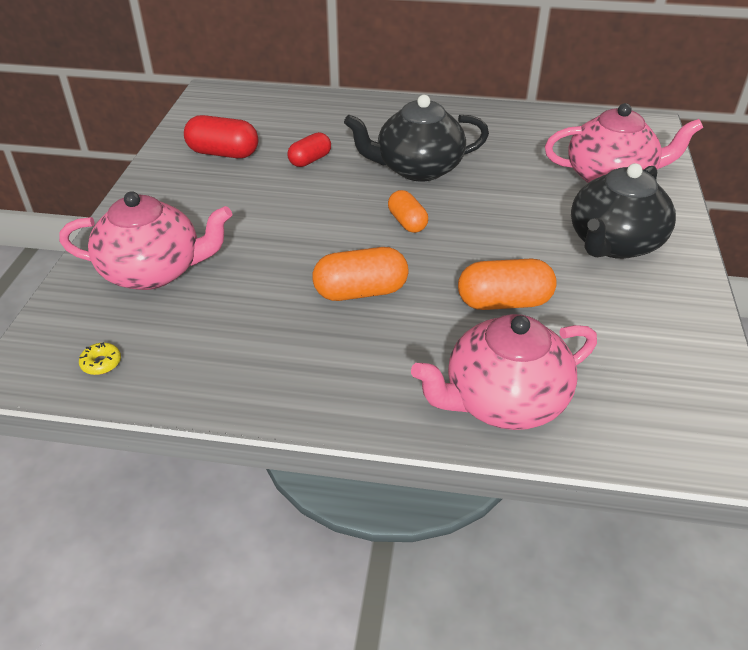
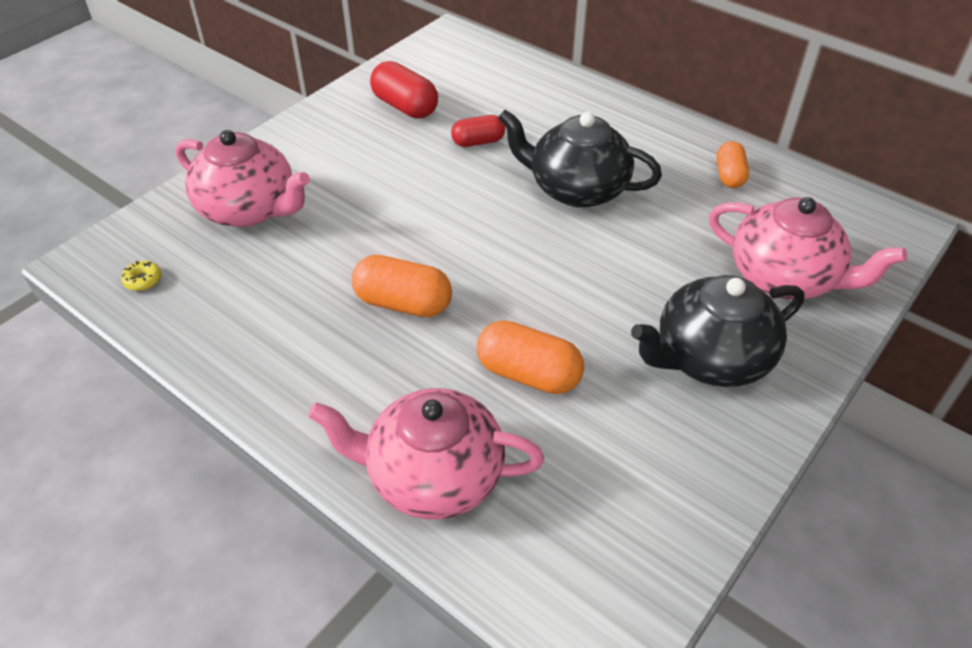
camera: 30 degrees right, 5 degrees up
(407, 222) = (512, 246): orange capsule -> orange capsule (729, 175)

